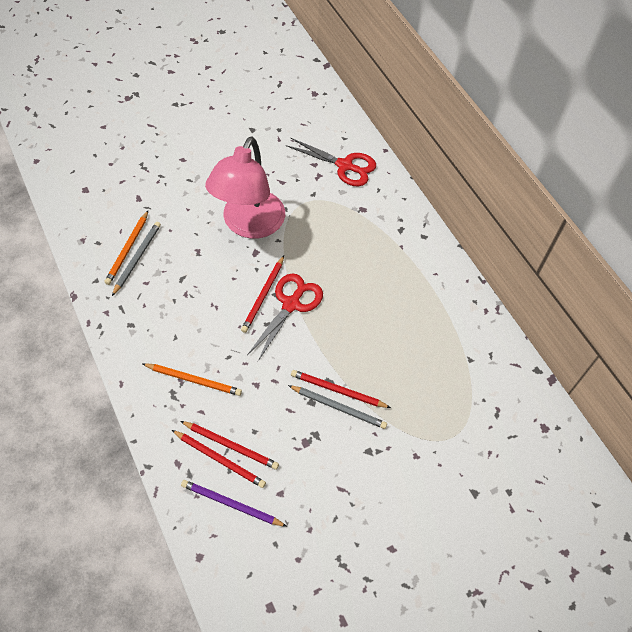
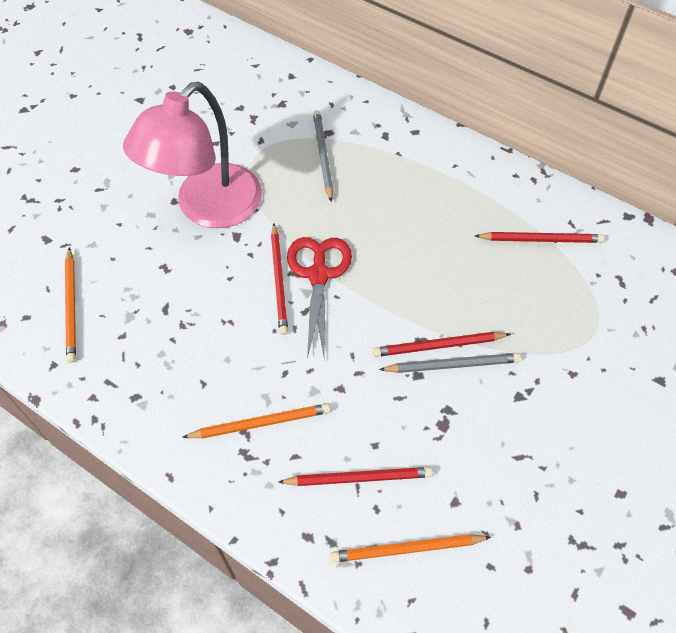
camera: 25 degrees left, 0 degrees up
(137, 258) = (91, 312): grey pencil -> grey pencil (323, 156)
(219, 459) = (356, 502): red pencil -> red pencil (540, 239)
(231, 504) = (407, 549): purple pencil -> orange pencil
(249, 225) = (207, 208): pink lamp -> pink lamp turned 45 degrees clockwise
(344, 166) = (276, 94): red scissors -> none

